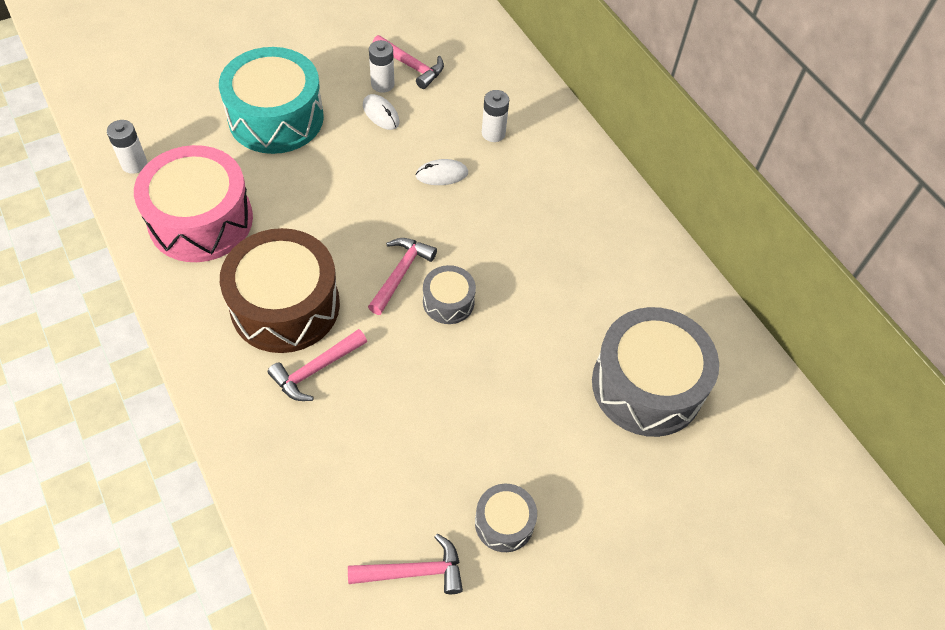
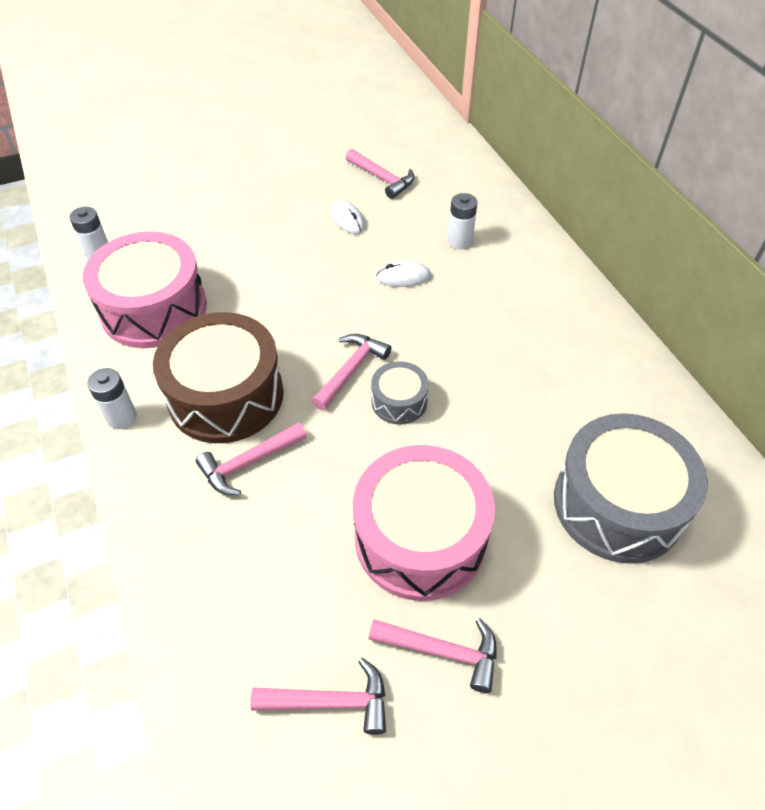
camera: 10 degrees right, 5 degrees down
(276, 118) = (243, 219): turquoise drum -> none
(382, 84) = (352, 193): white battery -> white battery (121, 417)
(477, 427) = (420, 537): none -> pink drum
(504, 523) = (442, 651): grey drum -> pink hammer

